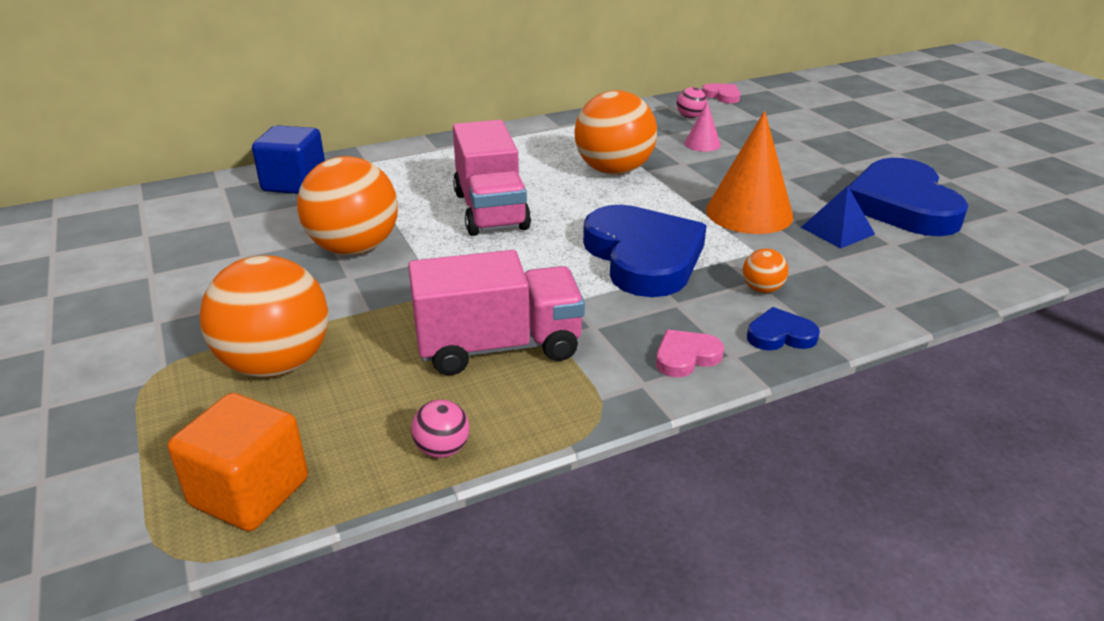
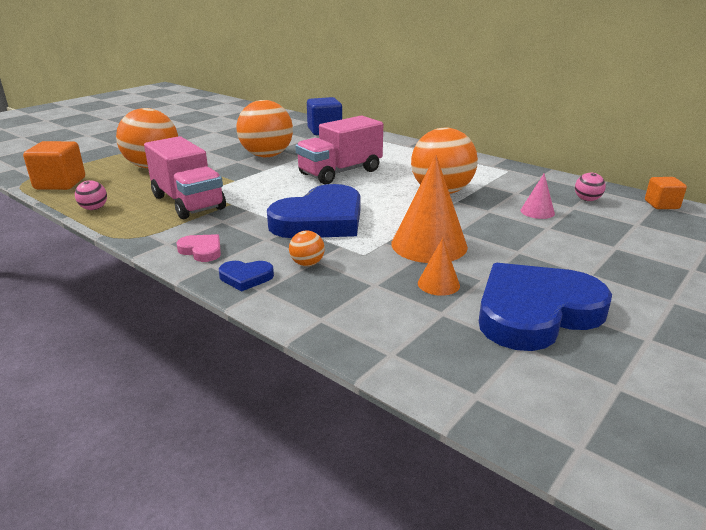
camera: 65 degrees right, 5 degrees down
(722, 96) = (661, 205): pink heart -> orange cube
(780, 335) = (246, 277): blue heart -> blue heart turned 120 degrees clockwise
(837, 230) = (438, 284): blue pyramid -> orange cone

